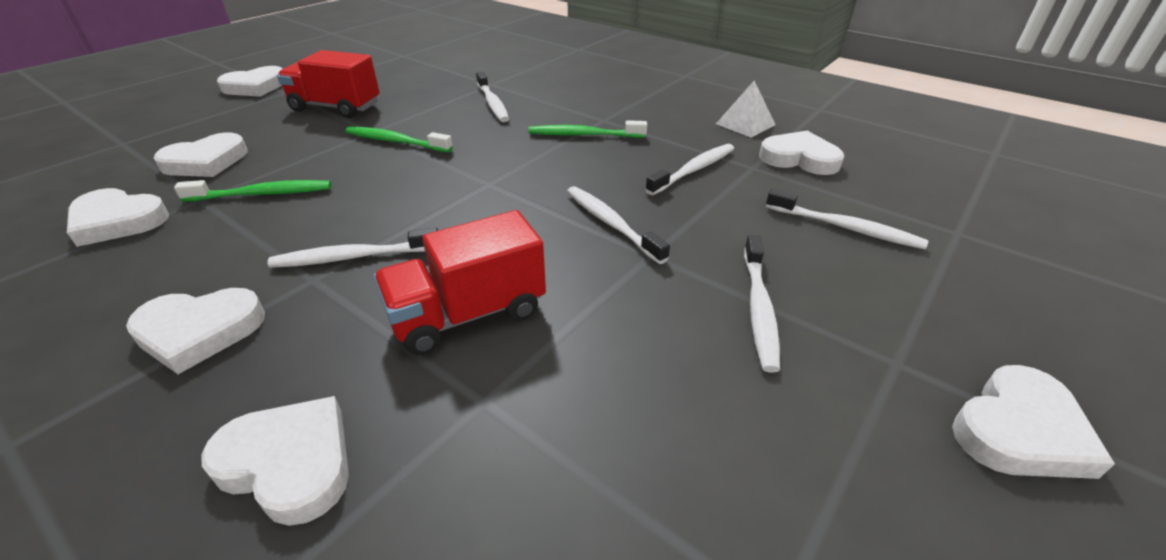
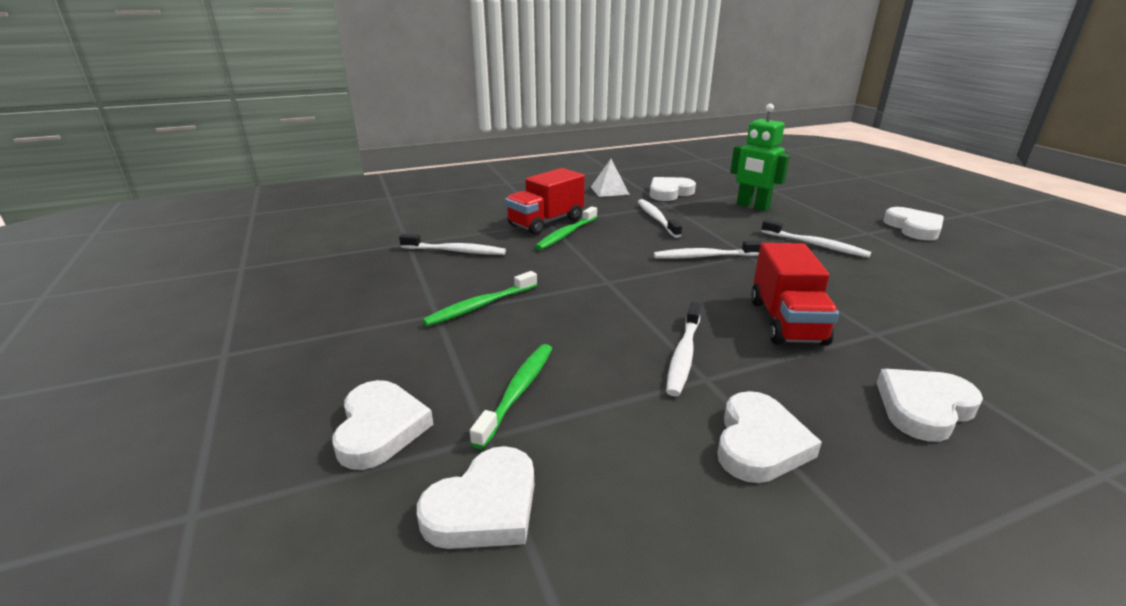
camera: 60 degrees left, 10 degrees down
(255, 87) = (160, 374): white heart -> none
(336, 107) = (339, 325): red truck -> red truck (546, 222)
(845, 227) = (752, 206): white toothbrush -> green robot

